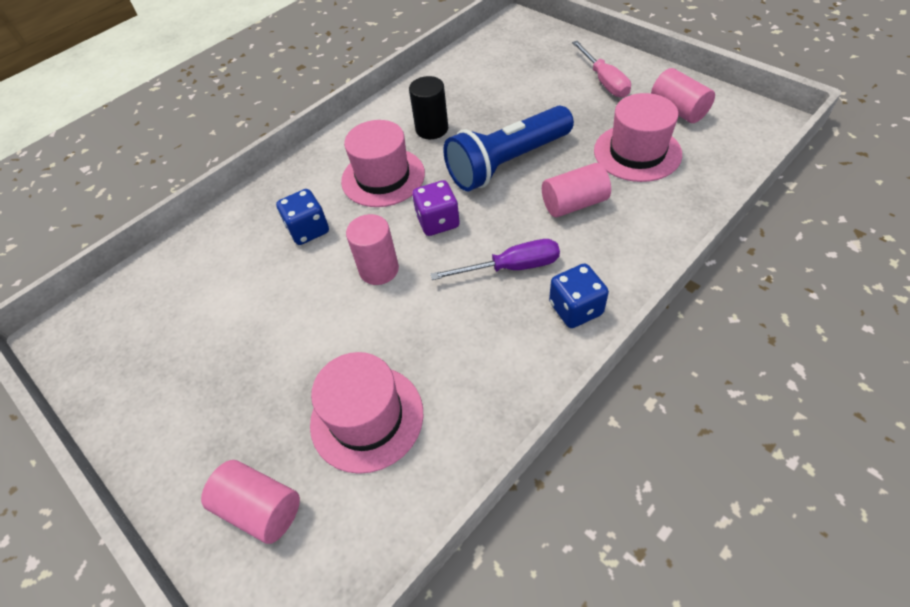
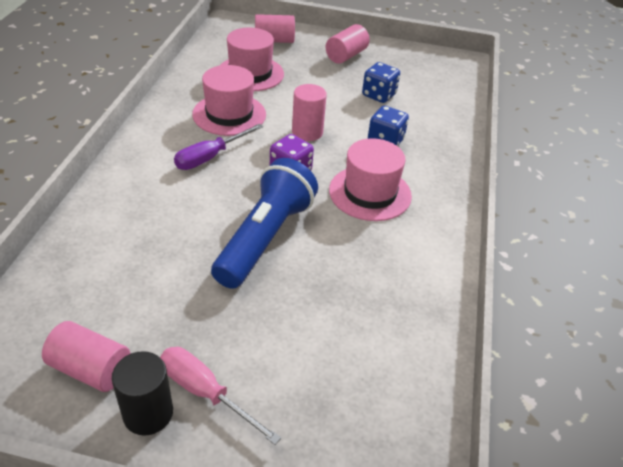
camera: 140 degrees right, 10 degrees down
(432, 129) = (370, 253): black cylinder -> black cylinder (148, 413)
(574, 204) = (180, 216): pink cylinder -> pink cylinder (346, 55)
(575, 309) = (150, 145): blue dice -> blue dice (379, 95)
(637, 152) = (132, 288): pink hat -> pink hat (229, 114)

